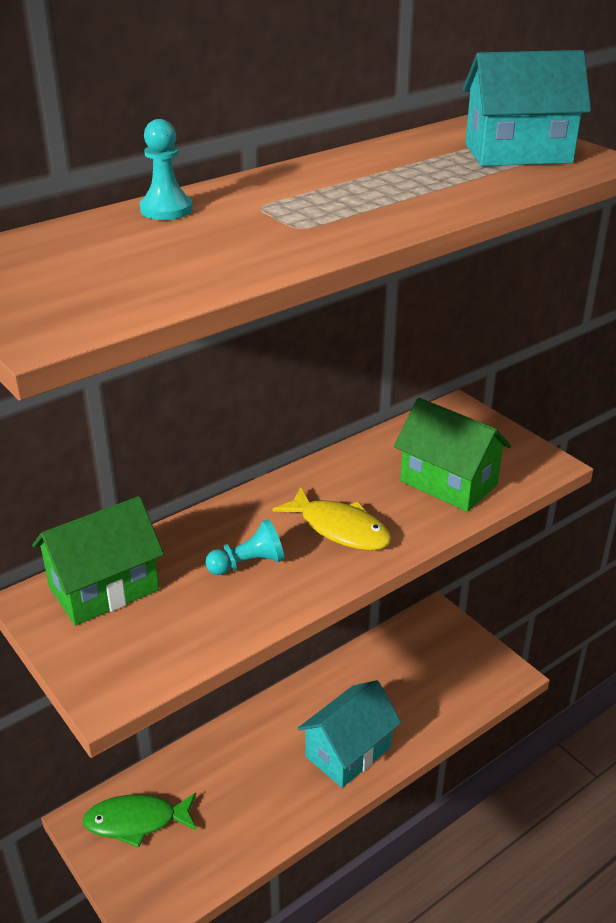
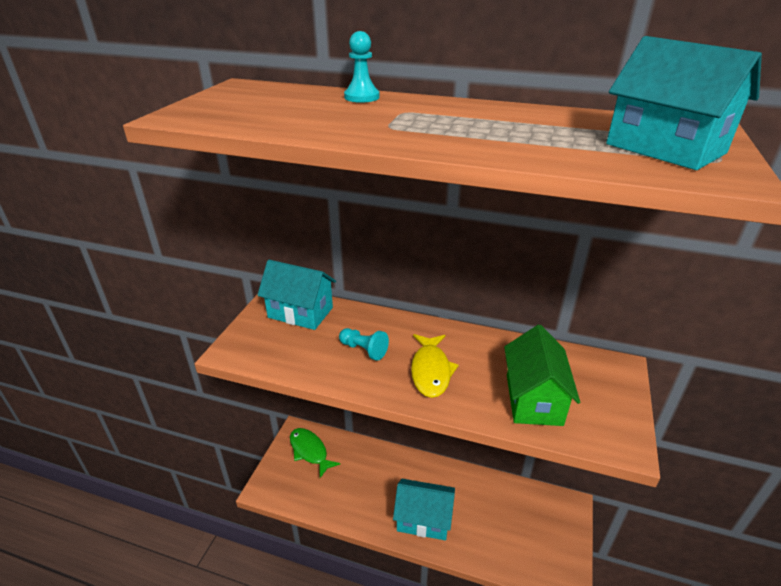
camera: 55 degrees right, 0 degrees up
(104, 589) = (300, 312): green house -> turquoise house

